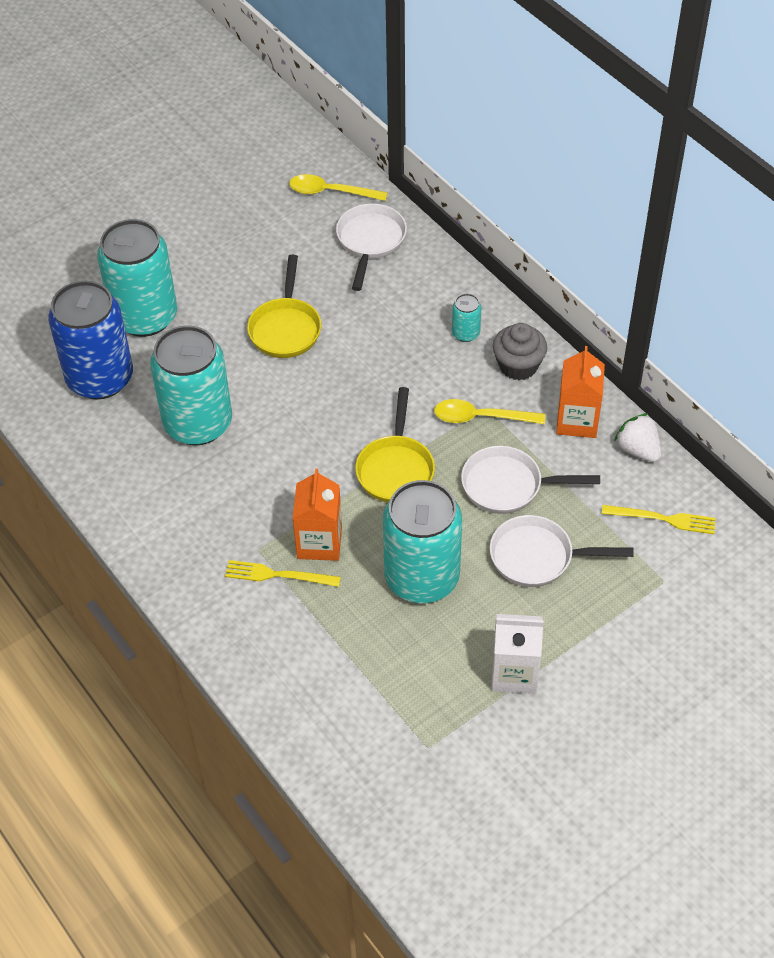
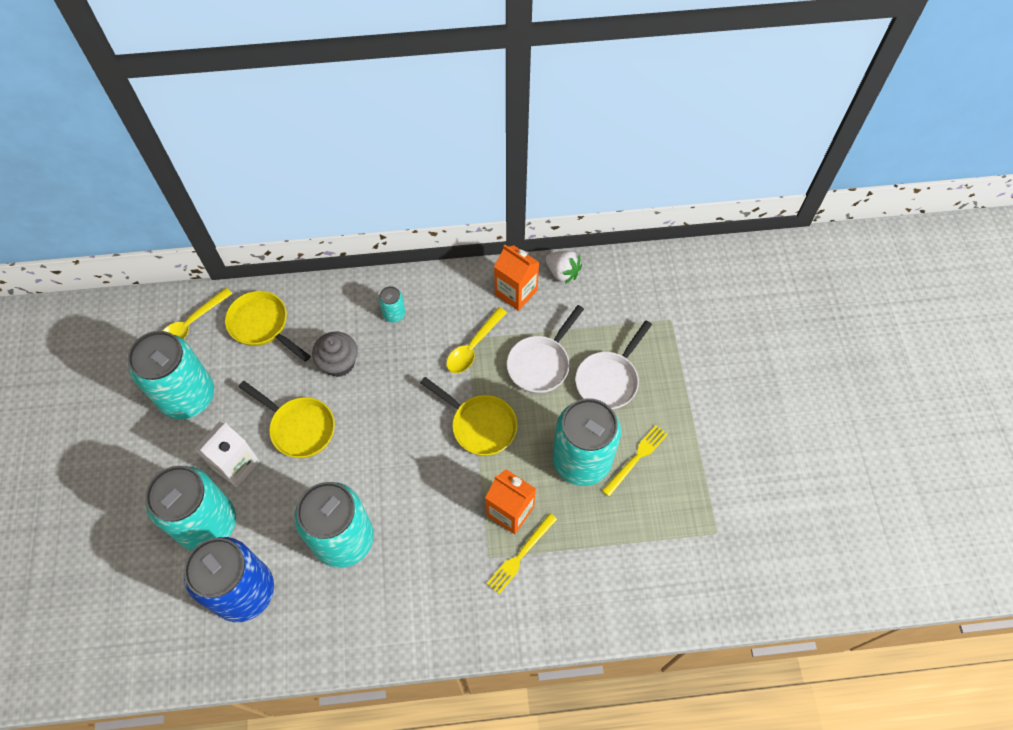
camera: 60 degrees left, 10 degrees up
(256, 232) = (188, 396): none -> turquoise can
(370, 242) = (262, 325): white pan -> yellow pan
(514, 673) = (689, 446): white carton -> white carton (236, 465)
(518, 366) = (445, 299): grey cupcake -> grey cupcake (339, 363)
(638, 450) = (562, 272): white strawberry -> white strawberry turned 135 degrees counterclockwise
(663, 519) = (624, 291): yellow fork -> yellow fork (636, 458)

